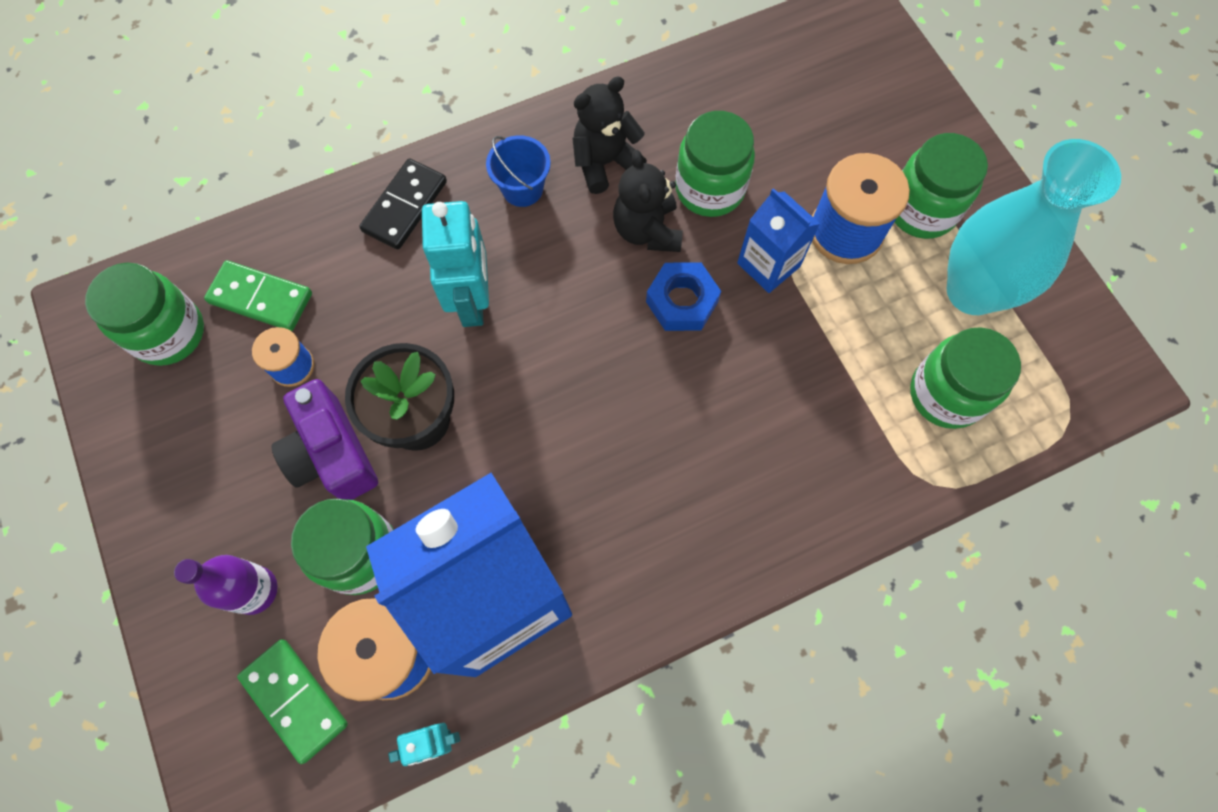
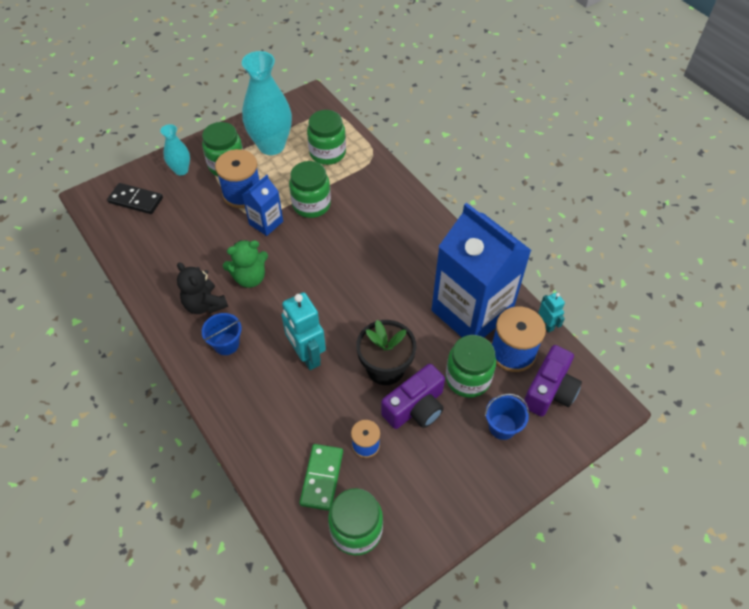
camera: 100 degrees left, 15 degrees down
(254, 590) = (502, 427): purple bottle -> blue bucket
(295, 700) = (549, 390): green domino -> purple camera
(405, 206) = (244, 407): black domino -> black domino (136, 200)
(472, 301) = (307, 355): turquoise robot -> turquoise robot turned 105 degrees counterclockwise
(647, 230) = (250, 278): black teddy bear -> green teddy bear
(682, 301) = (293, 257): blue nut -> none
(709, 189) = (220, 252): green jar -> green jar (311, 205)
(914, 137) = (181, 170): none -> turquoise vase

